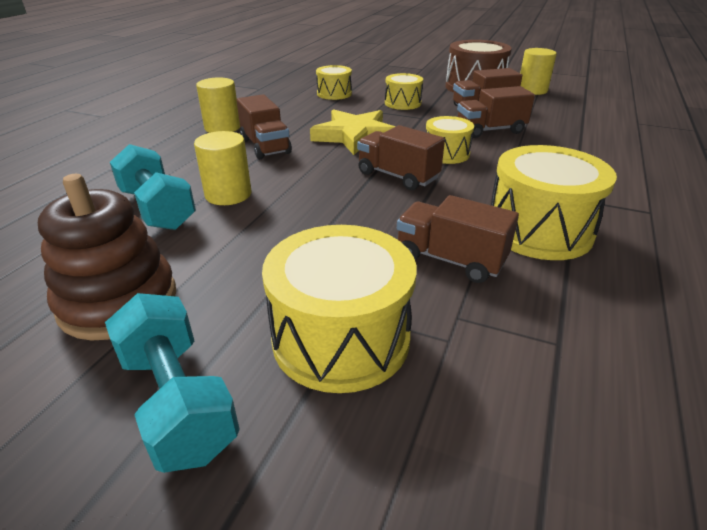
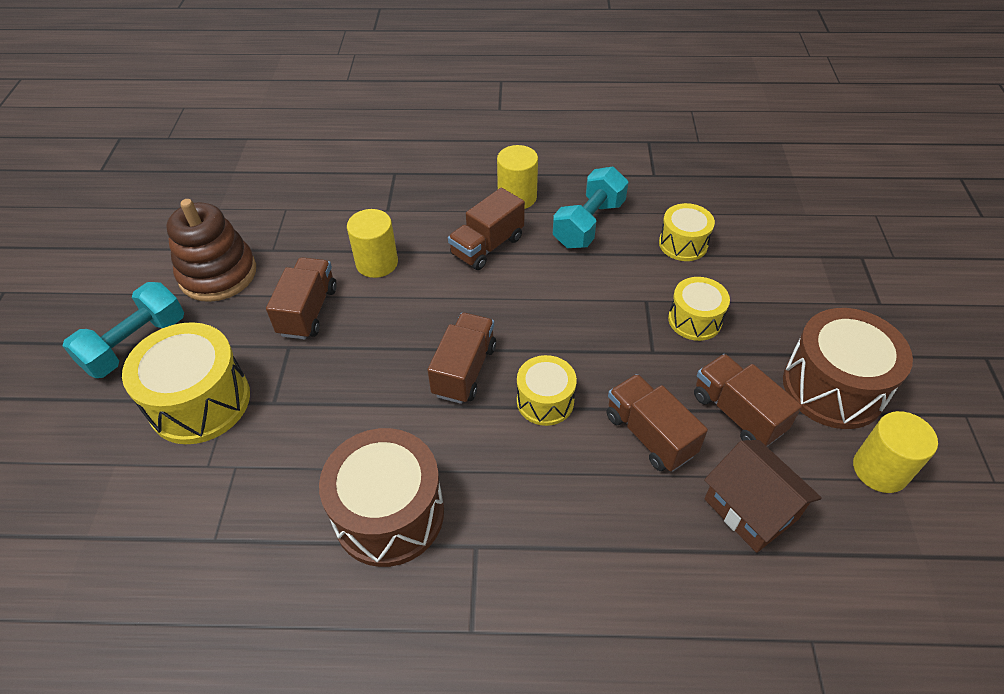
camera: 70 degrees right, 15 degrees up
(158, 209) = (338, 234): turquoise dumbbell -> turquoise dumbbell (589, 224)
(355, 136) = (553, 306): yellow star -> none
(450, 259) = (314, 447): brown truck -> brown truck (308, 311)
(539, 230) = (389, 513): yellow drum -> brown drum
(552, 118) = (750, 509): none -> brown house

